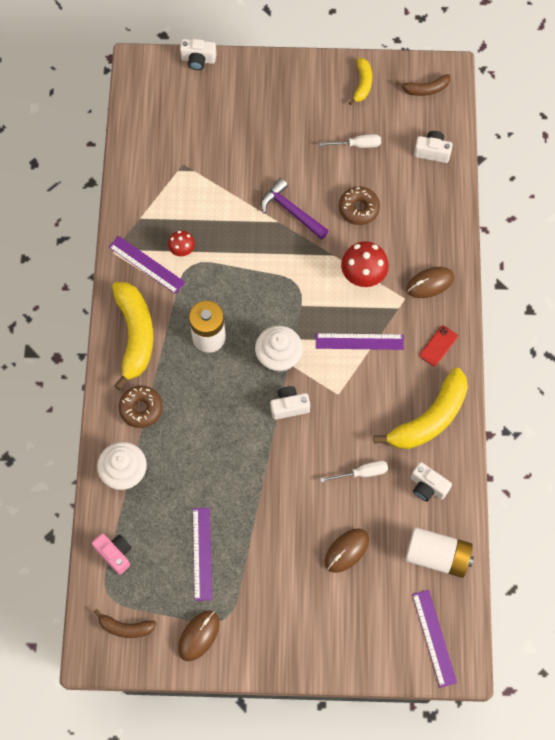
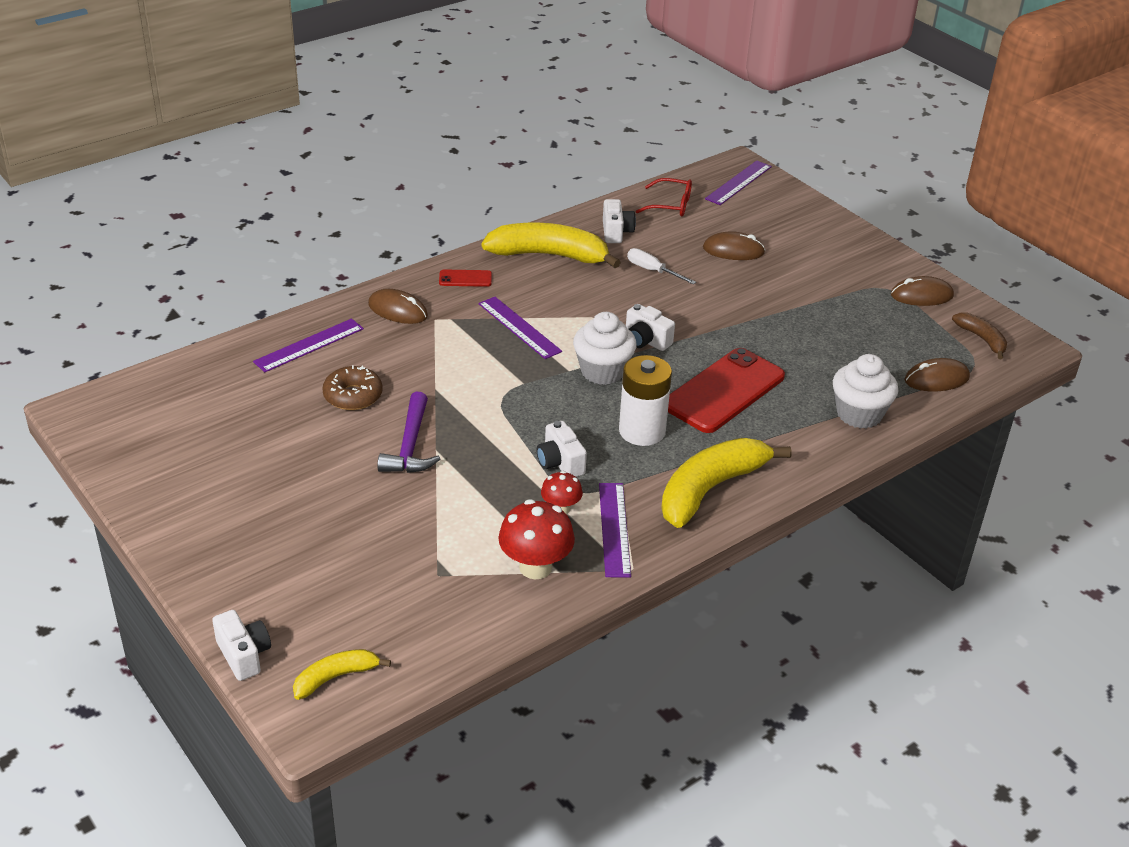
camera: 130 degrees left, 30 degrees down
(115, 554) = (936, 379): pink camera -> brown mouse
(141, 409) = (782, 439): brown donut -> none
(202, 553) = (856, 327): purple ruler -> purple ruler (309, 345)
(206, 412) = (724, 391): none -> red phone
(357, 145) = (259, 435): white screwdriver -> none
(362, 84) = (155, 472): yellow banana -> yellow banana (335, 677)
(363, 276) = (438, 357): red mushroom -> red mushroom (535, 567)
(425, 89) = (120, 417): brown banana -> none
(432, 152) = (216, 375): white camera -> white camera (560, 463)
(437, 556) = (670, 205): white battery -> red glasses

